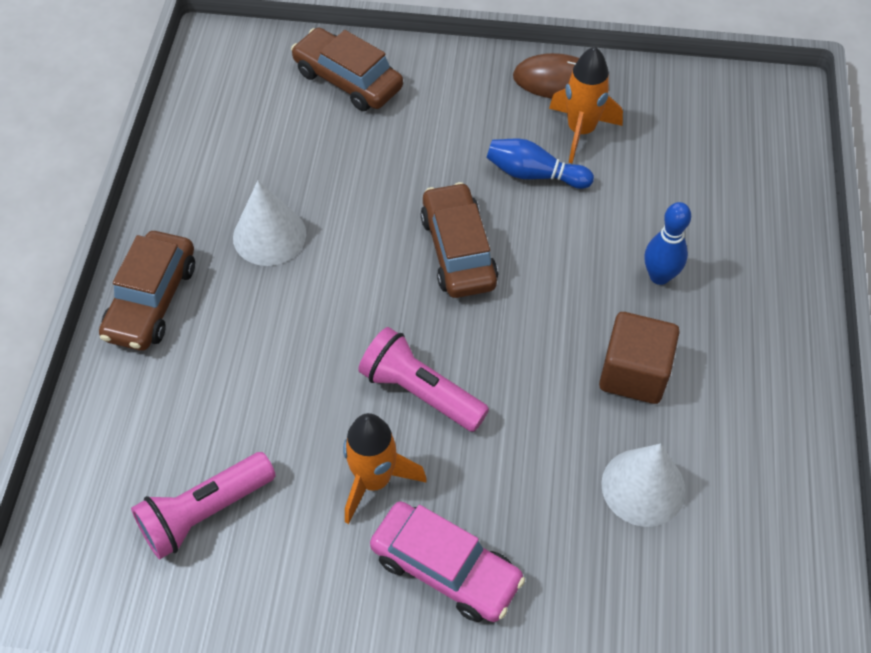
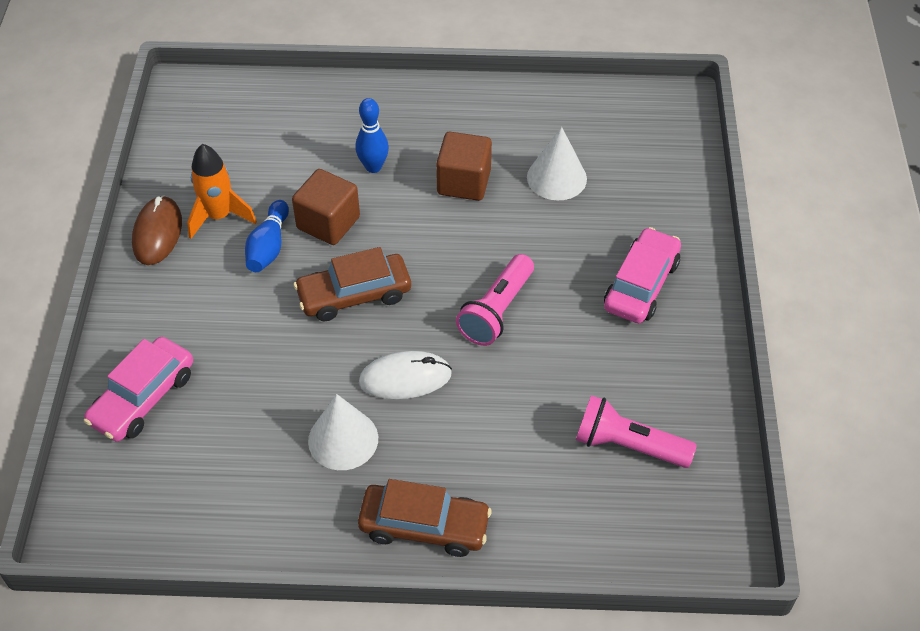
camera: 95 degrees left, 5 degrees down
(205, 512) = (628, 445): pink flashlight -> pink flashlight turned 150 degrees clockwise
(337, 293) = (405, 378): none -> white mouse
(348, 80) = (143, 398): brown car -> pink car
(374, 480) = (579, 334): orange rocket -> none
(568, 229) = (328, 223): none -> brown cube

